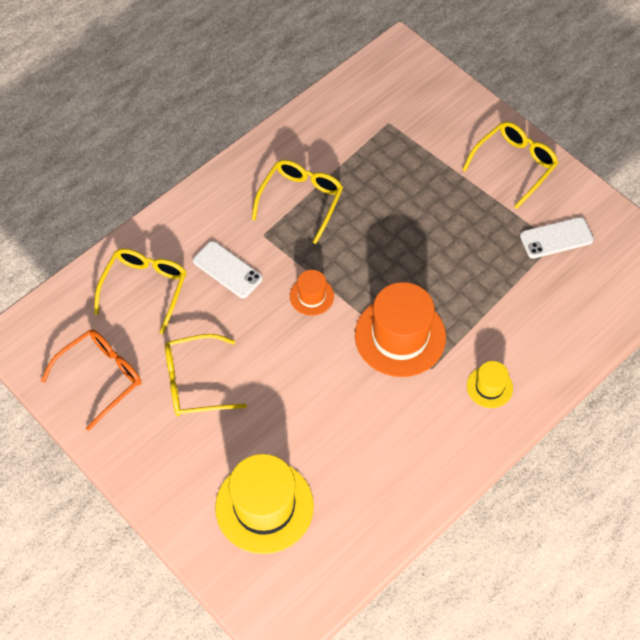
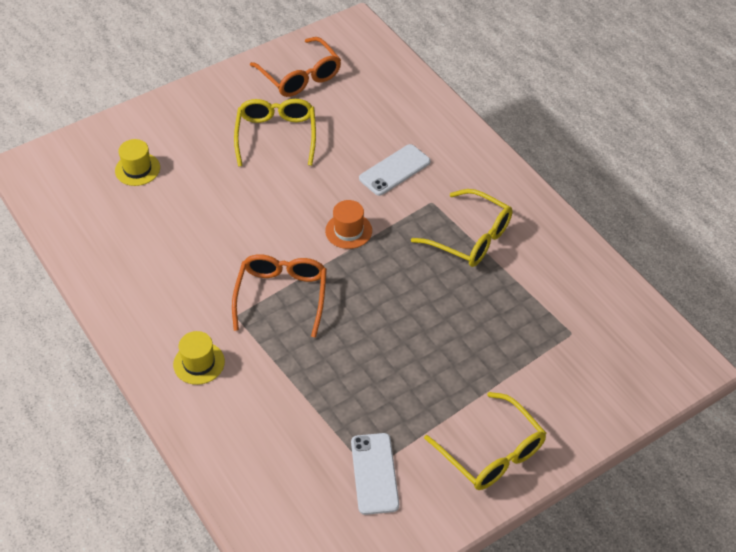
camera: 100 degrees right, 10 degrees down
(145, 288) = (387, 110): yellow glasses -> none
(264, 506) = (137, 169): yellow hat -> yellow hat, size x0.50
(400, 336) = (282, 296): orange hat -> orange glasses

